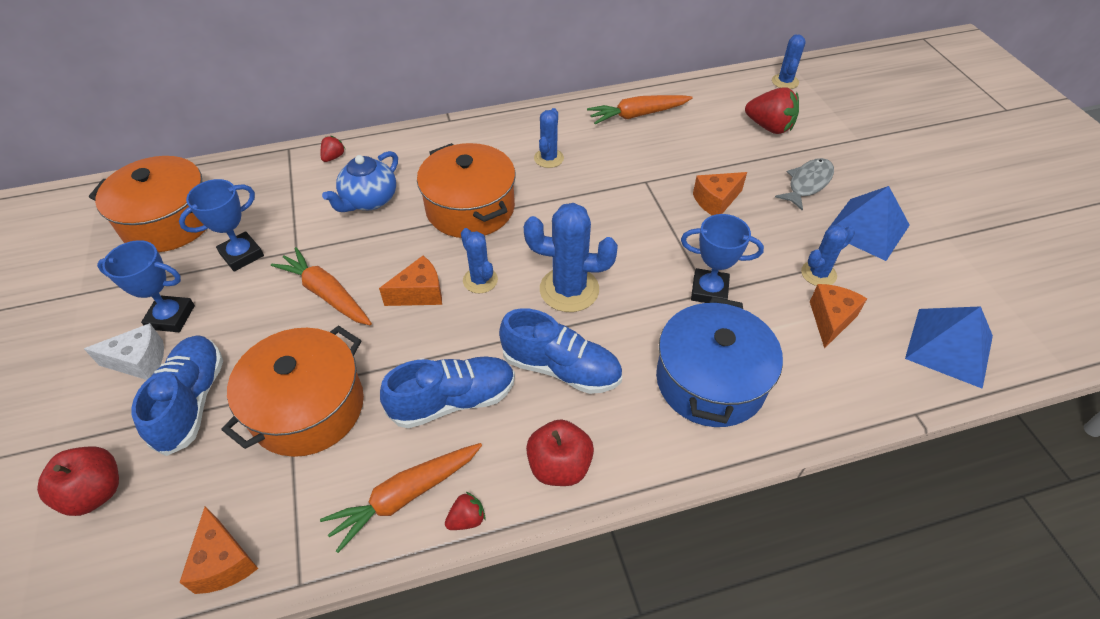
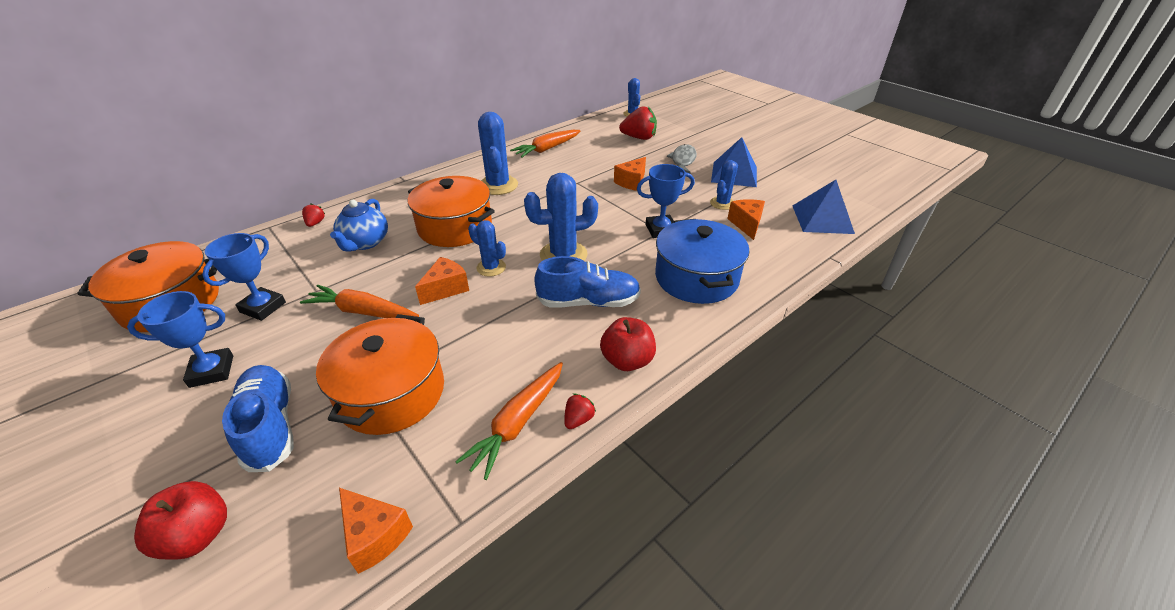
camera: 25 degrees left, 10 degrees down
(140, 361) = (194, 414): white cheese -> none
(453, 401) = (517, 347): blue shoe -> none
(548, 158) = (498, 185): blue cactus -> blue cactus, size x1.68

